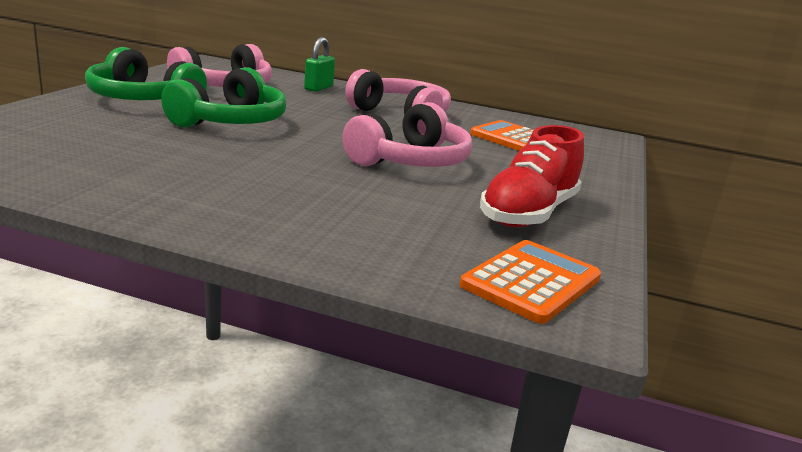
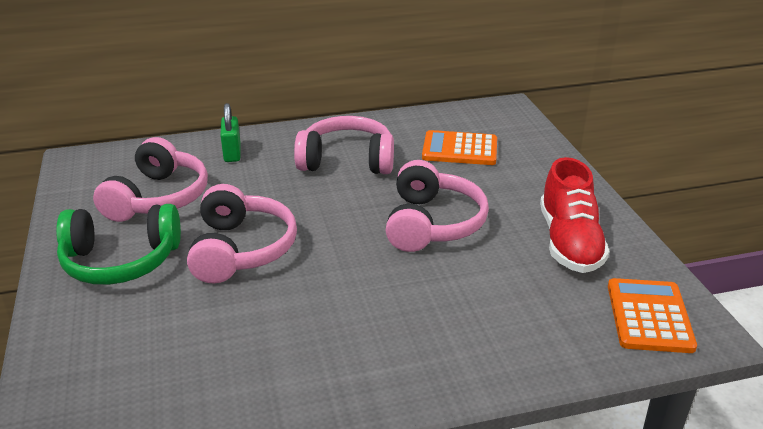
camera: 30 degrees left, 10 degrees up
(231, 122) = (241, 249): green headphones -> pink headphones

